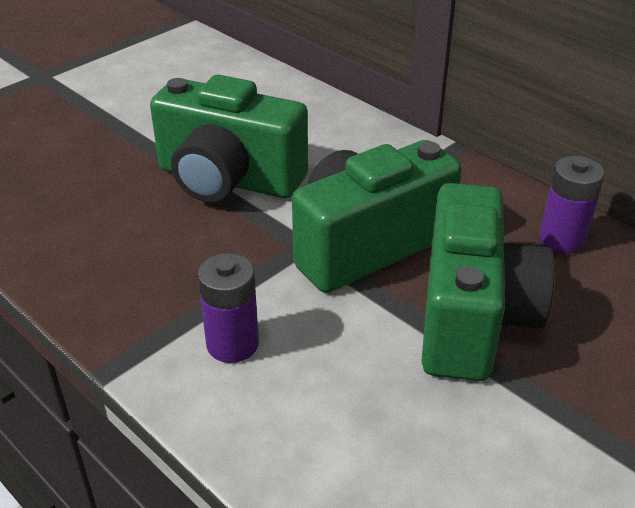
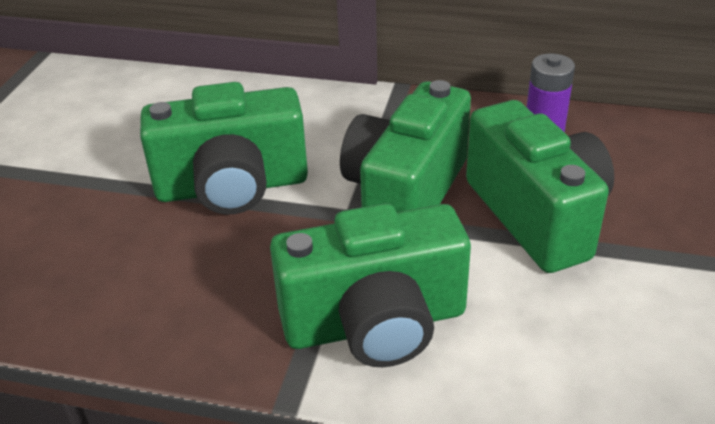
camera: 30 degrees left, 0 degrees up
(232, 344) = (375, 324): purple battery -> green camera

